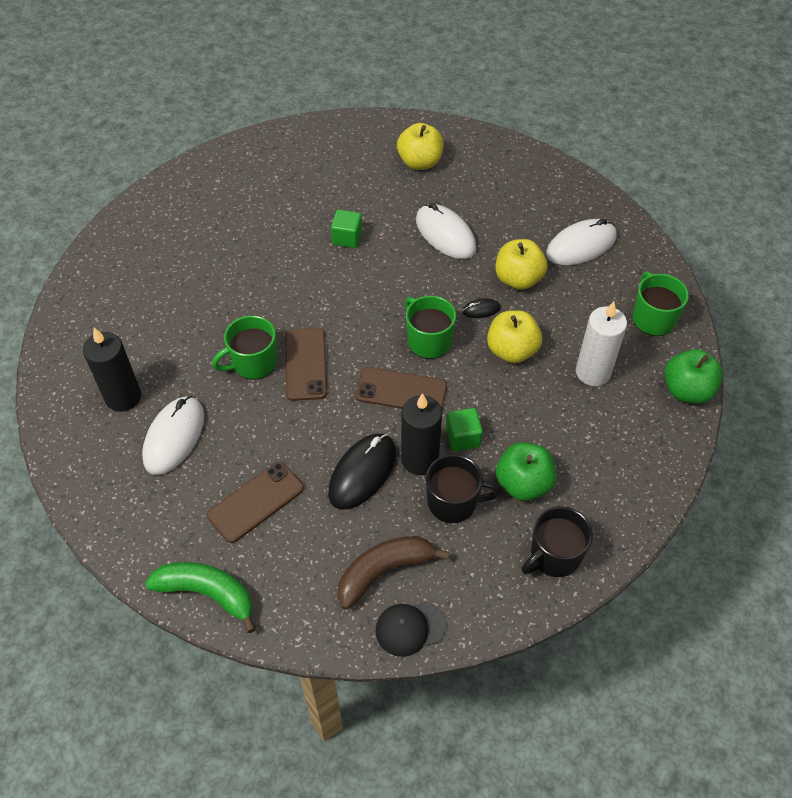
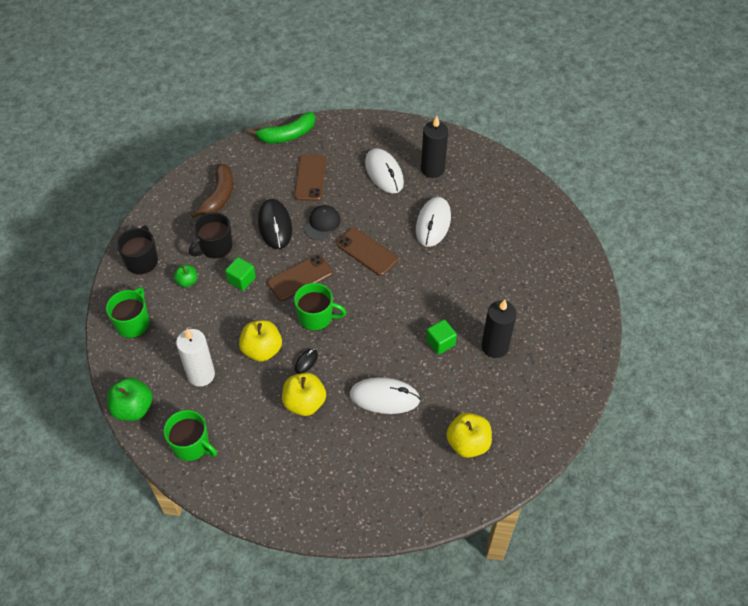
camera: 135 degrees right, 0 degrees up
(253, 362) = (394, 231): green mug -> green mug (133, 323)
(410, 628) = (185, 185): black cap -> black cap (322, 223)
(419, 459) = (253, 253): black candle -> black candle (494, 347)
(523, 484) = (187, 281): green apple -> green apple, size x0.57
(581, 245) = (287, 466): white mouse -> white mouse (433, 223)

